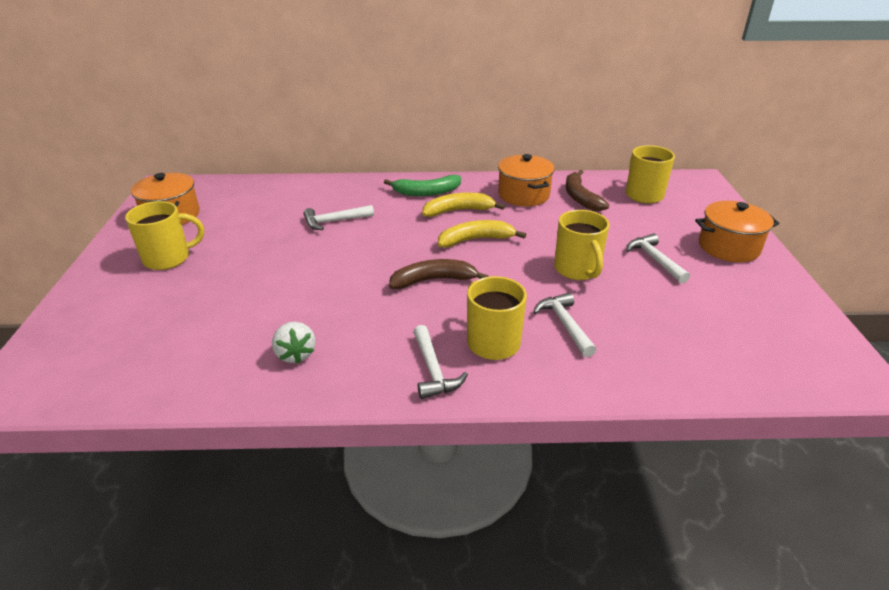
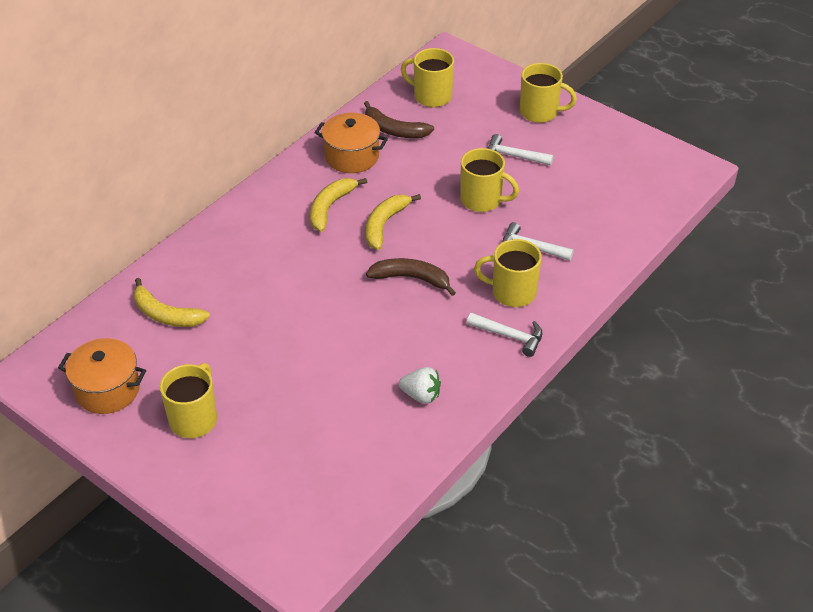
camera: 50 degrees left, 10 degrees up
(267, 203) = (165, 314): none -> yellow banana
(334, 221) = (256, 288): white hammer -> none
(426, 192) = (275, 207): green banana -> none
(434, 280) = (412, 278): brown banana -> brown banana turned 75 degrees clockwise
(728, 247) = (540, 112): orange pot -> yellow mug

